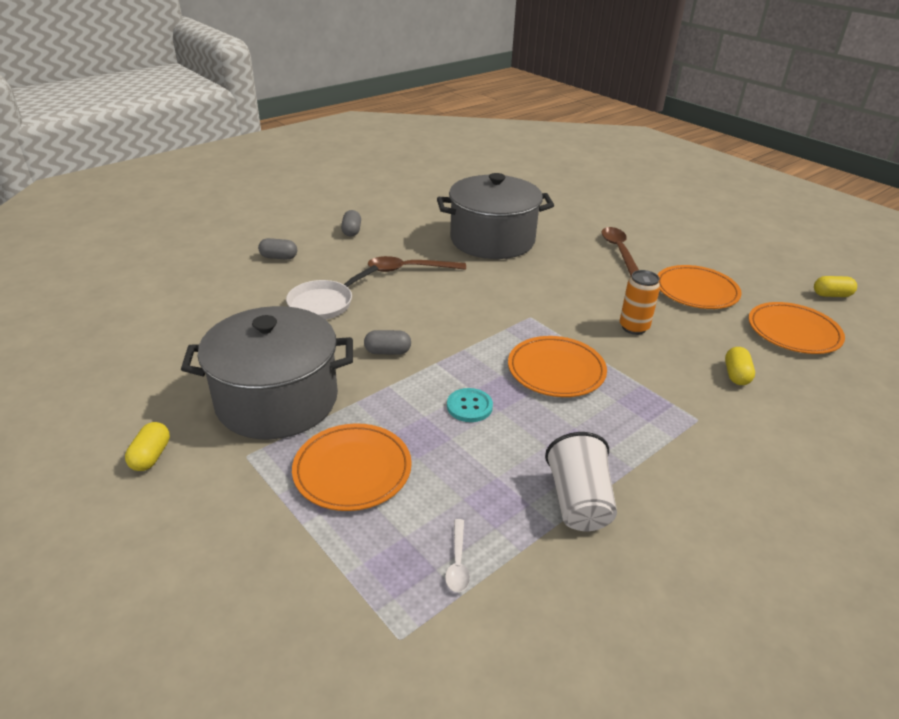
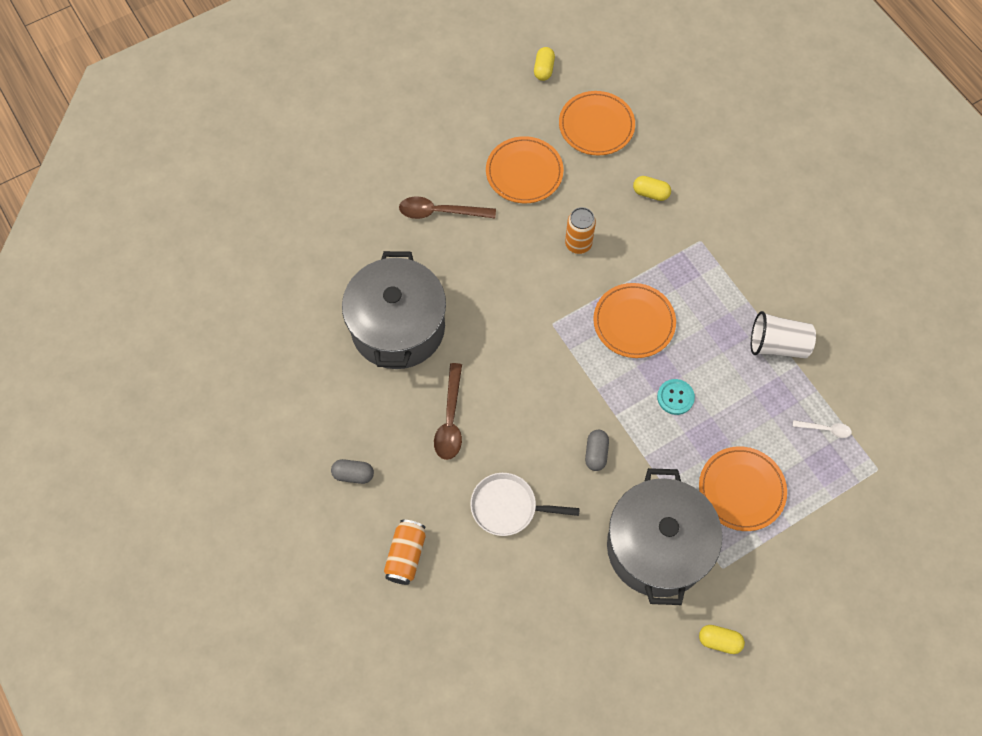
camera: 80 degrees left, 30 degrees up
(279, 257) = (406, 555): grey capsule -> orange can
(324, 303) = (508, 507): white pan -> white pan turned 135 degrees clockwise

